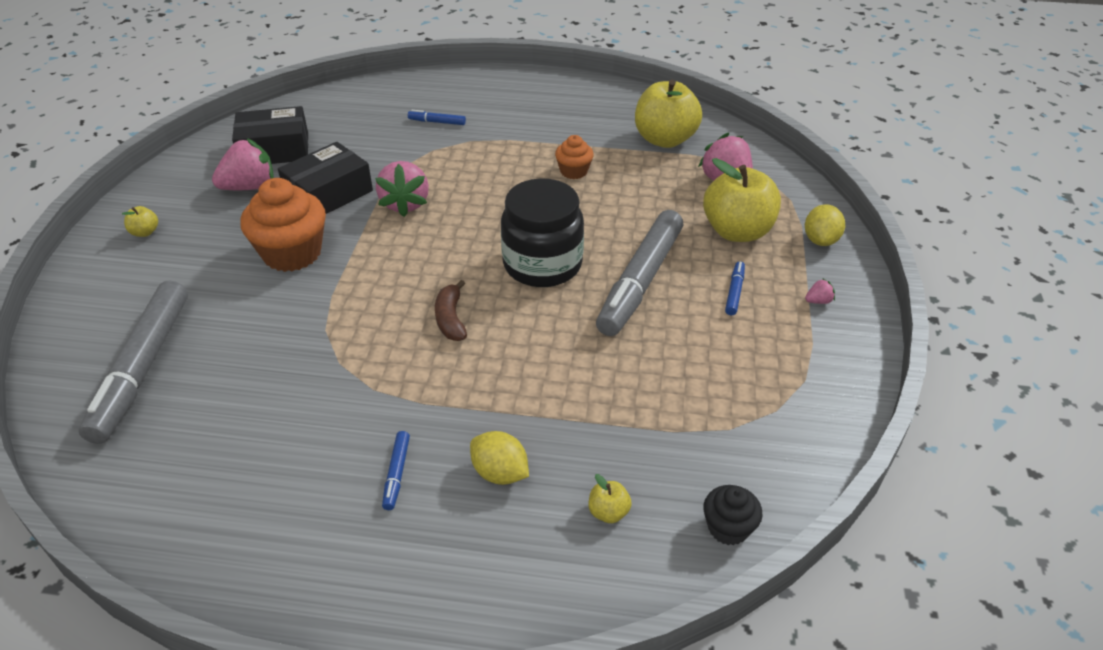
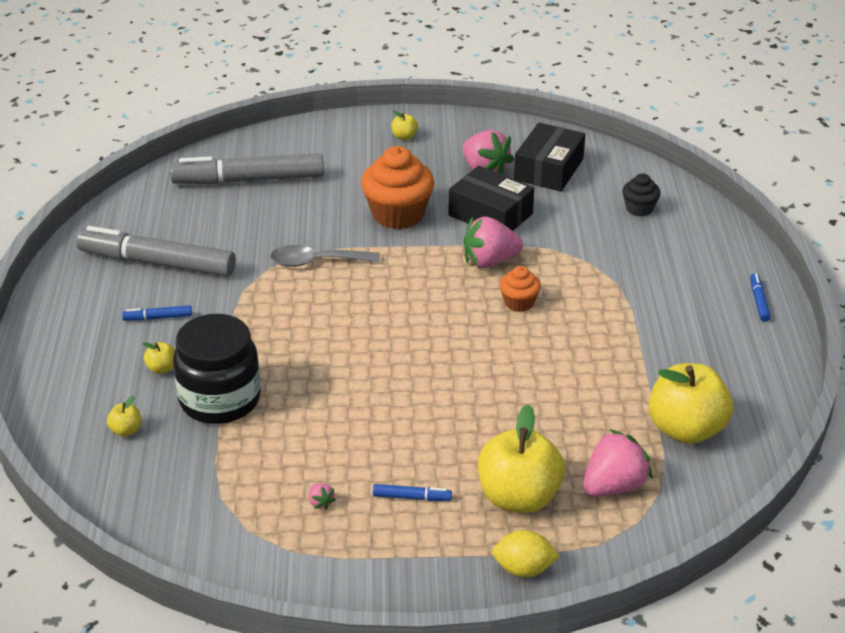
camera: 80 degrees right, 5 degrees down
(275, 149) = (548, 169): black box -> black box turned 45 degrees clockwise
(347, 322) = (317, 262): none -> grey spoon
(437, 122) = (643, 256): blue marker -> blue marker (759, 301)
(451, 319) = (332, 316): brown banana -> none
(500, 473) = (162, 368): yellow lemon -> yellow apple
(542, 264) = (421, 360): black jar -> black jar (220, 399)
(574, 171) = (588, 363): orange cupcake -> orange cupcake (519, 302)
(640, 281) = (412, 428): grey marker -> grey marker (157, 263)
(728, 528) = (113, 499): black cupcake -> black cupcake (639, 209)
(818, 301) = (412, 564): pink strawberry -> pink strawberry (321, 503)

